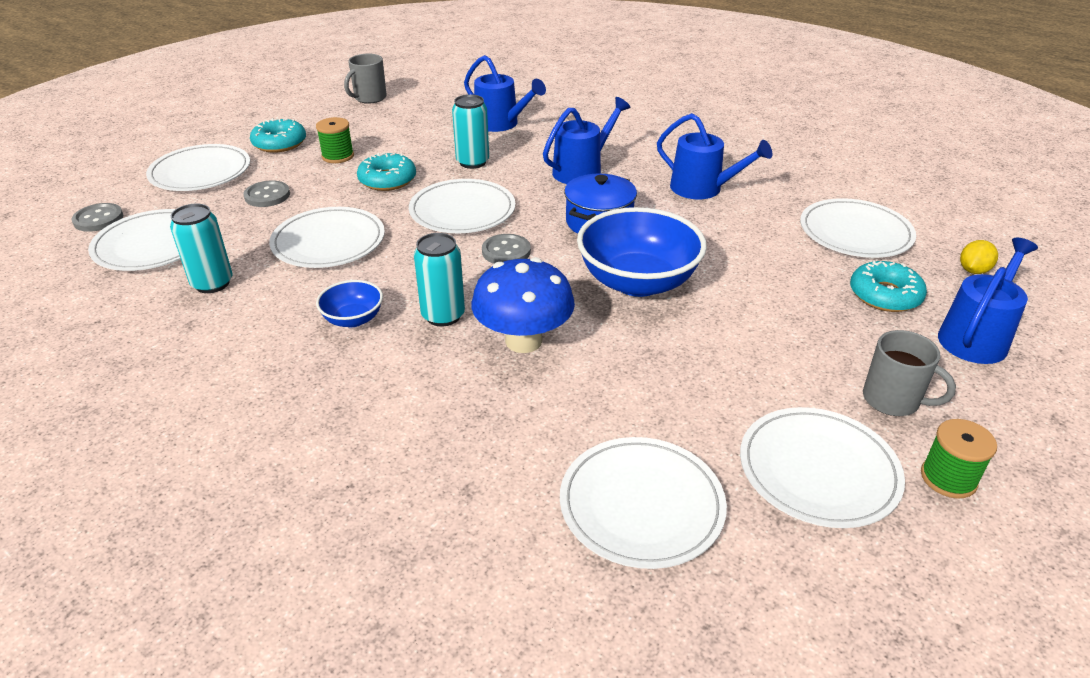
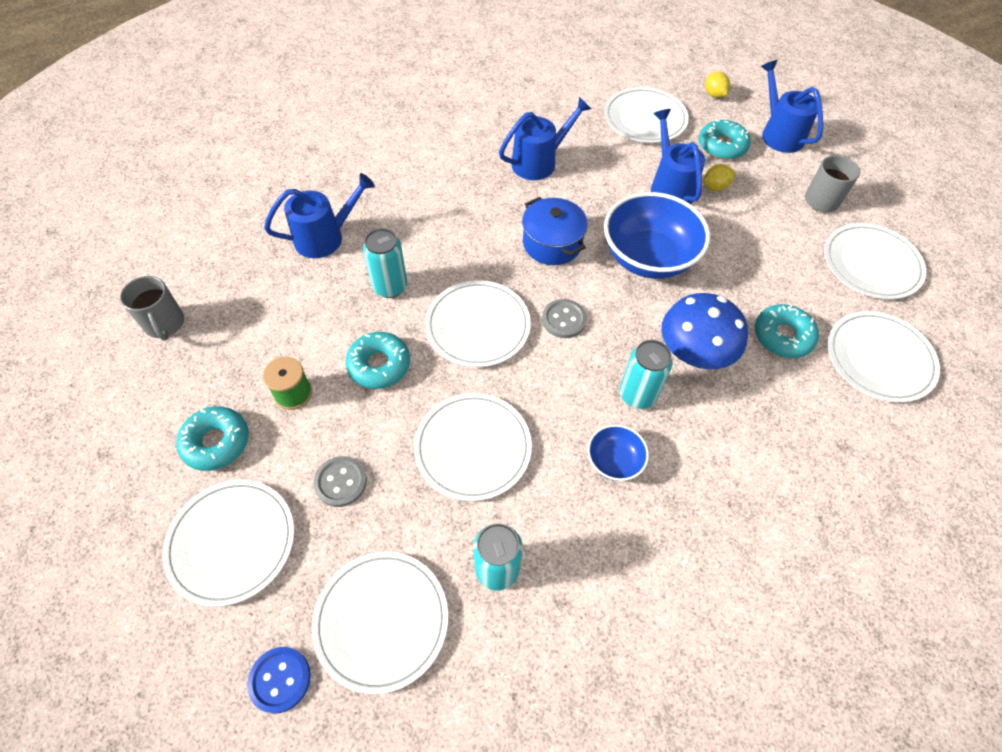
camera: 65 degrees left, 20 degrees up
(98, 219) = (280, 680): grey button -> blue button
(582, 171) = (460, 219): blue watering can -> blue watering can (670, 187)
(606, 405) = (782, 336): none -> turquoise donut
(804, 304) = (715, 187): none -> yellow lemon
(948, 478) = (891, 215): green spool -> none

